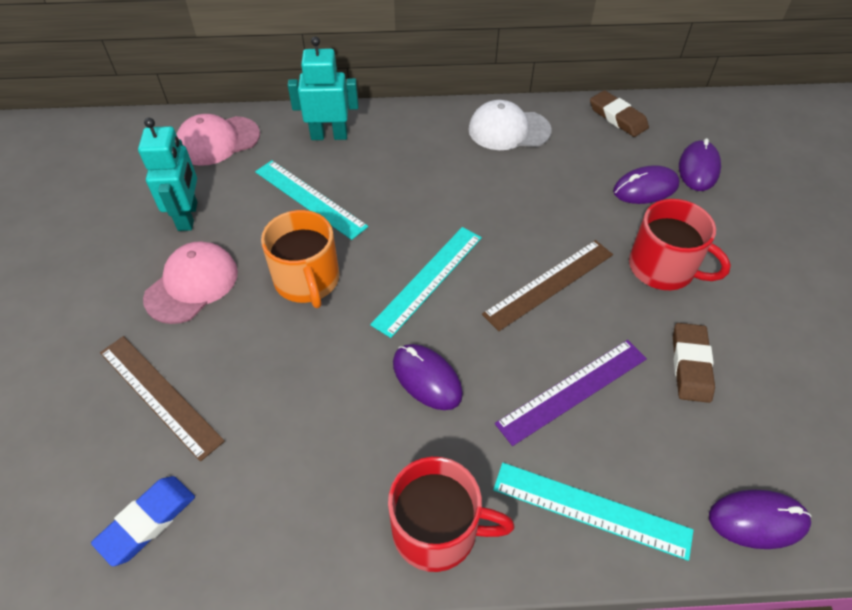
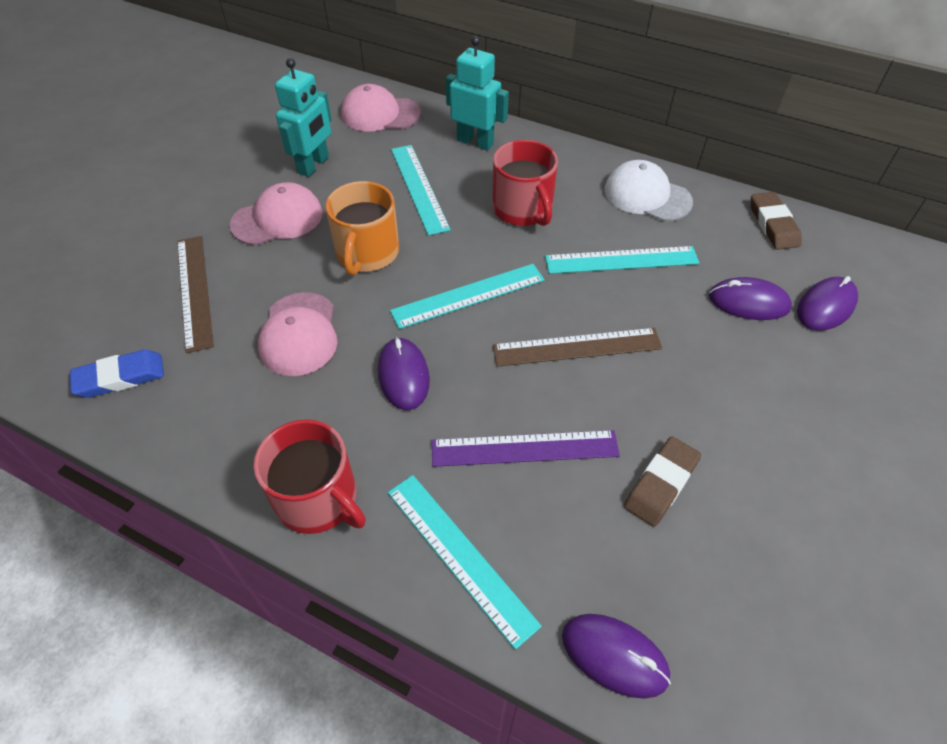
camera: 30 degrees right, 0 degrees up
(301, 387) = (299, 334): none -> pink cap
(529, 194) = (621, 260): none -> turquoise ruler
(663, 268) = (706, 383): red mug -> red mug (523, 209)

